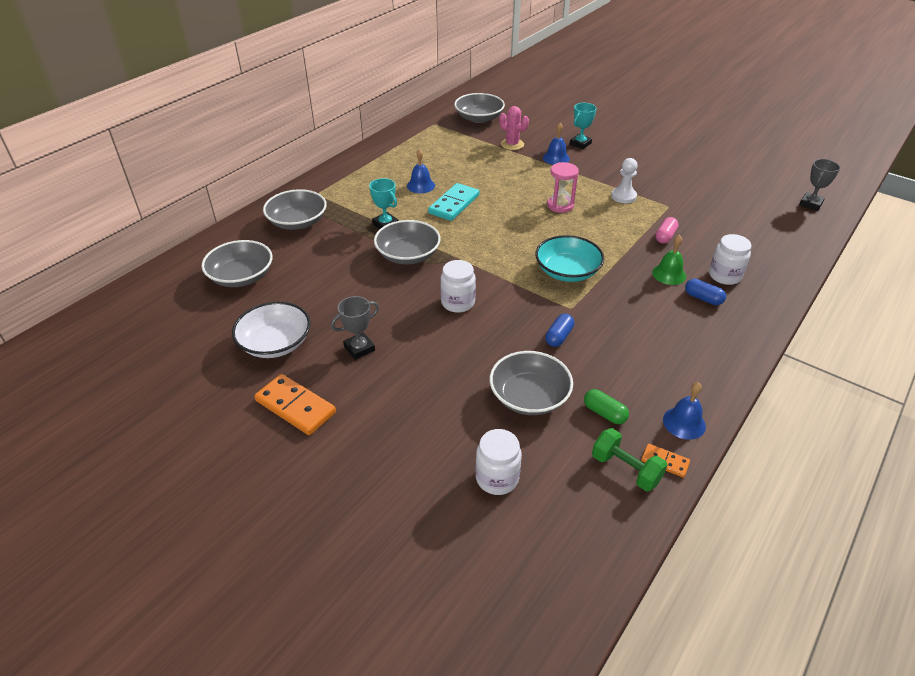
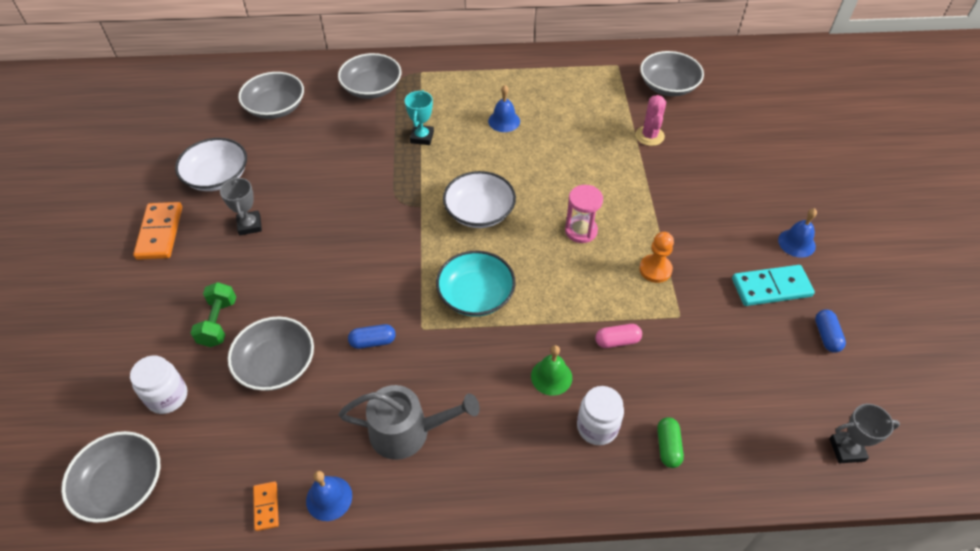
camera: 50 degrees right, 10 degrees up
(359, 348) = (249, 225): grey trophy -> grey trophy turned 60 degrees clockwise
(408, 255) = (393, 177): grey bowl -> grey bowl (122, 485)
(454, 204) = (499, 159): turquoise domino -> turquoise domino (771, 287)
(458, 303) = (358, 247): white jar -> none
(493, 235) = (479, 212): none -> white bowl
(556, 158) = (664, 180): blue bell -> blue bell (796, 243)
(580, 144) = (717, 182): turquoise trophy -> none
(604, 413) = (296, 429): green capsule -> green capsule (668, 447)
(623, 196) = (655, 269): white pawn -> orange pawn
(625, 469) = (236, 481): green dumbbell -> green dumbbell (218, 323)
(657, 357) = (407, 431): none -> grey watering can
(703, 298) = (537, 426): blue capsule -> blue capsule (826, 336)

